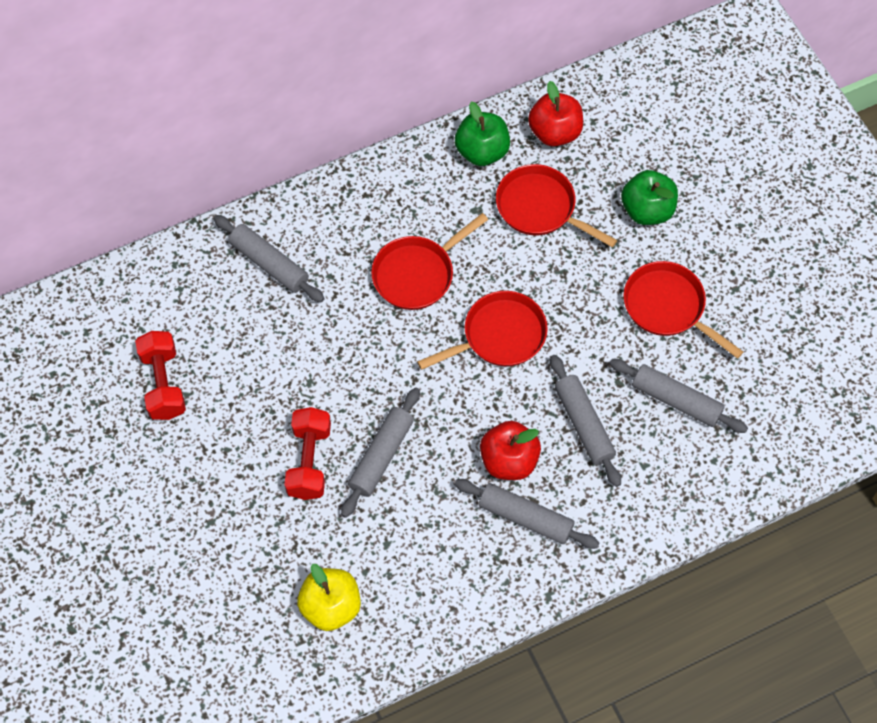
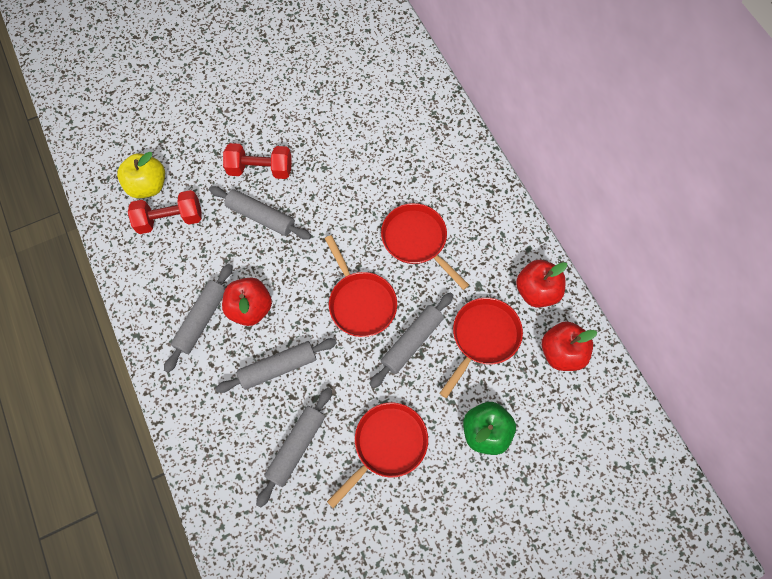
camera: 90 degrees right, 5 degrees up
(163, 383) = (326, 77): red dumbbell -> red dumbbell (170, 219)
(269, 264) = (424, 138): grey rolling pin -> grey rolling pin (412, 342)
(482, 151) = (536, 291): green apple -> red apple

